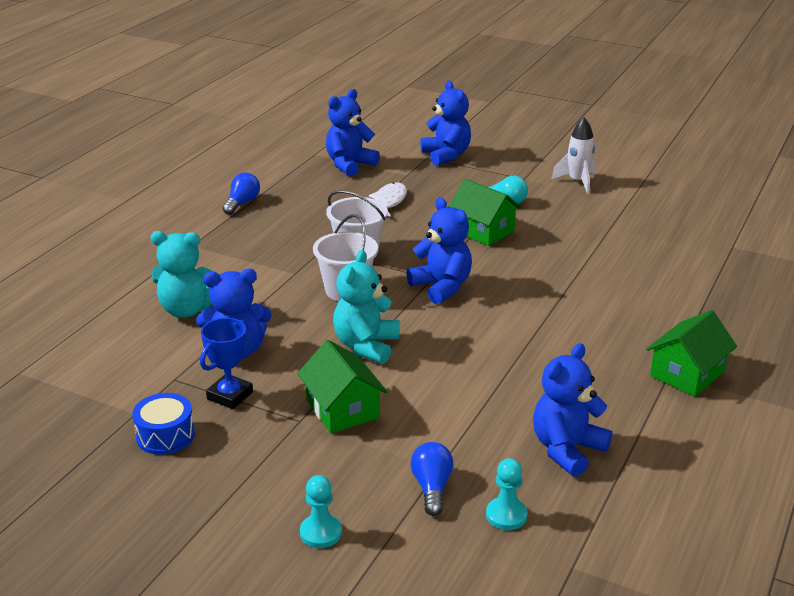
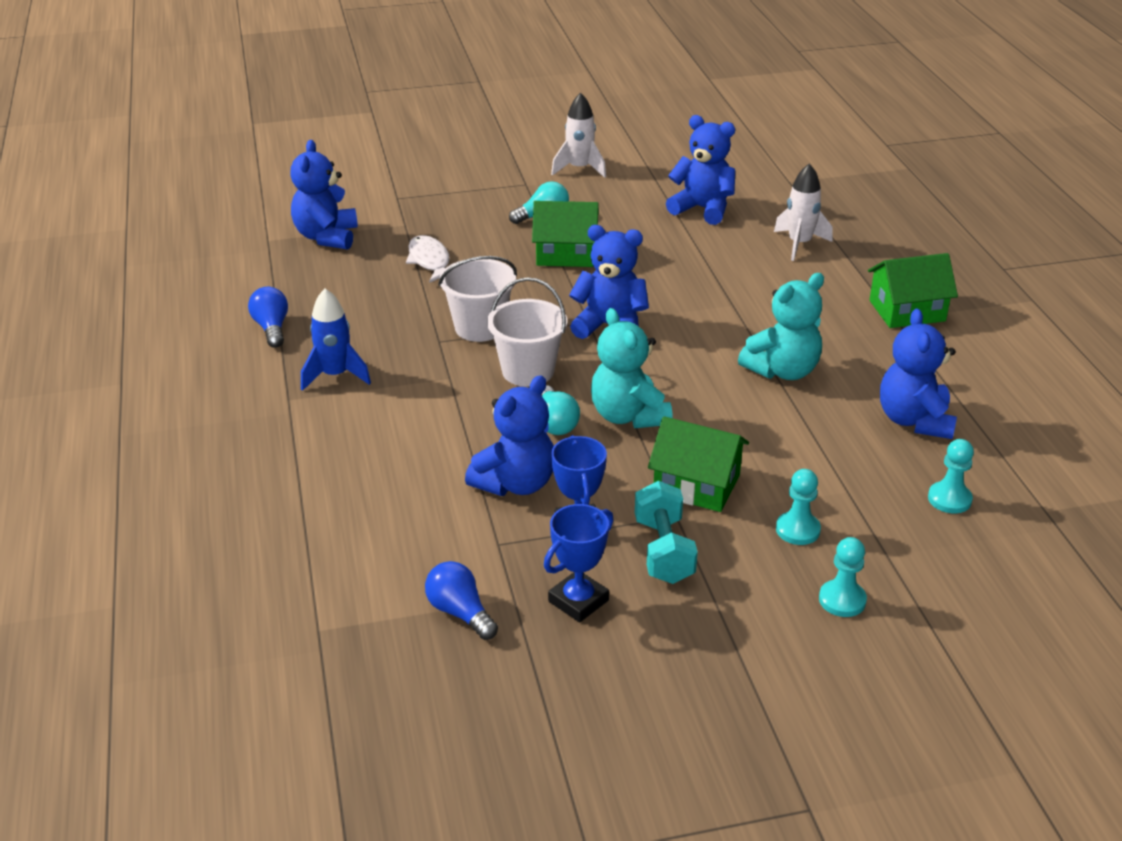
camera: 40 degrees left, 5 degrees up
(165, 435) = (578, 601): blue drum -> blue trophy
(187, 310) = (397, 469): turquoise teddy bear -> turquoise teddy bear (782, 371)
(235, 243) = (335, 375): none -> blue rocket
(258, 436) = (664, 551): none -> turquoise dumbbell
(314, 328) = (555, 423): none -> turquoise light bulb
(363, 472) = (797, 530): none -> turquoise pawn
(432, 487) = (866, 510): blue light bulb -> blue light bulb (460, 612)
(446, 155) = (414, 188): blue teddy bear -> blue teddy bear (702, 209)
(670, 292) = (799, 244): none -> white rocket
(687, 373) = (907, 311): green house -> green house turned 75 degrees clockwise

